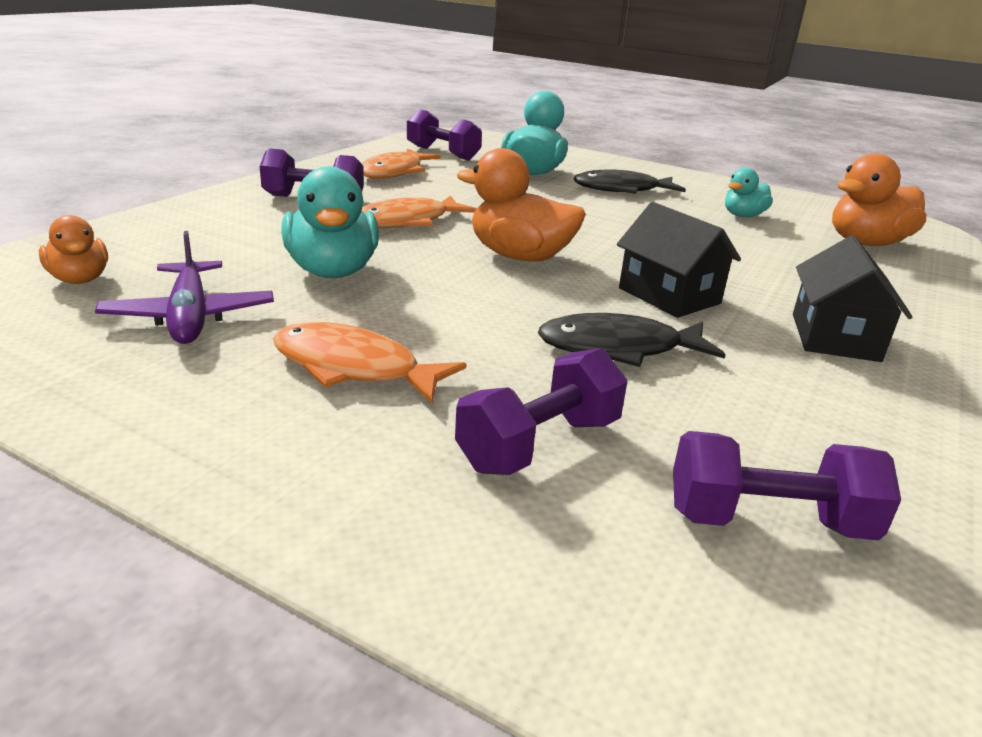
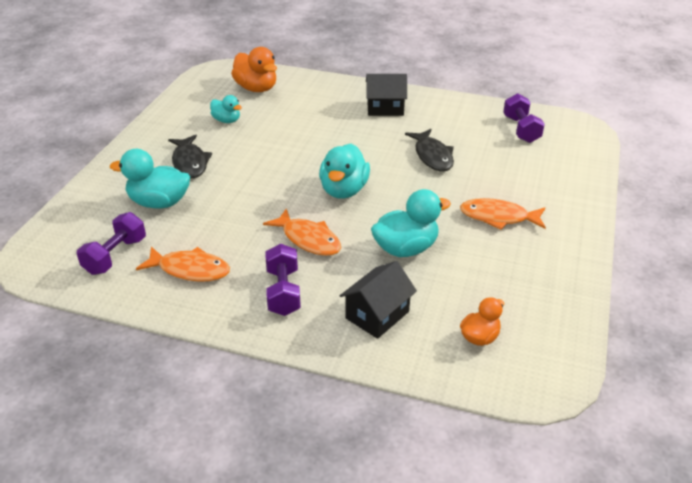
camera: 100 degrees left, 10 degrees up
(190, 316) = (490, 278): purple plane -> none
(353, 368) = (498, 217): orange fish -> orange fish turned 90 degrees clockwise
(520, 256) = (344, 190): orange duck -> turquoise duck
(539, 444) = (515, 169): purple dumbbell -> none
(669, 296) = (368, 145): black house -> black house (377, 315)

